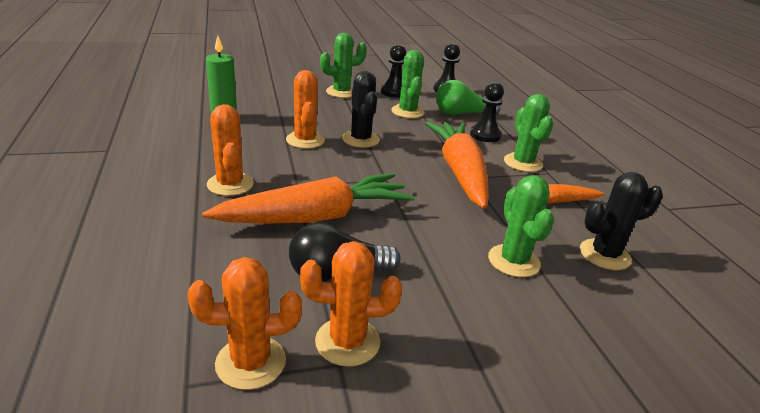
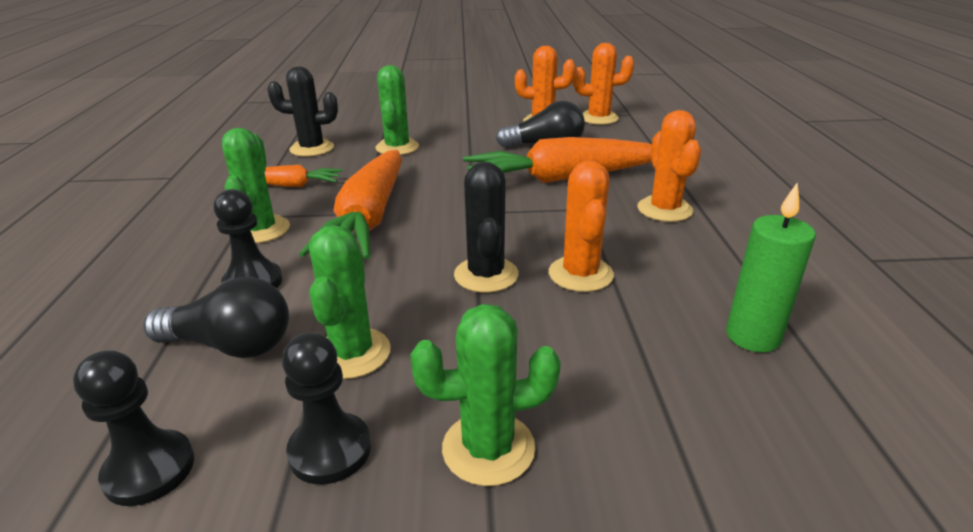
camera: 165 degrees left, 0 degrees up
(461, 114) = (231, 345): green light bulb -> black light bulb

